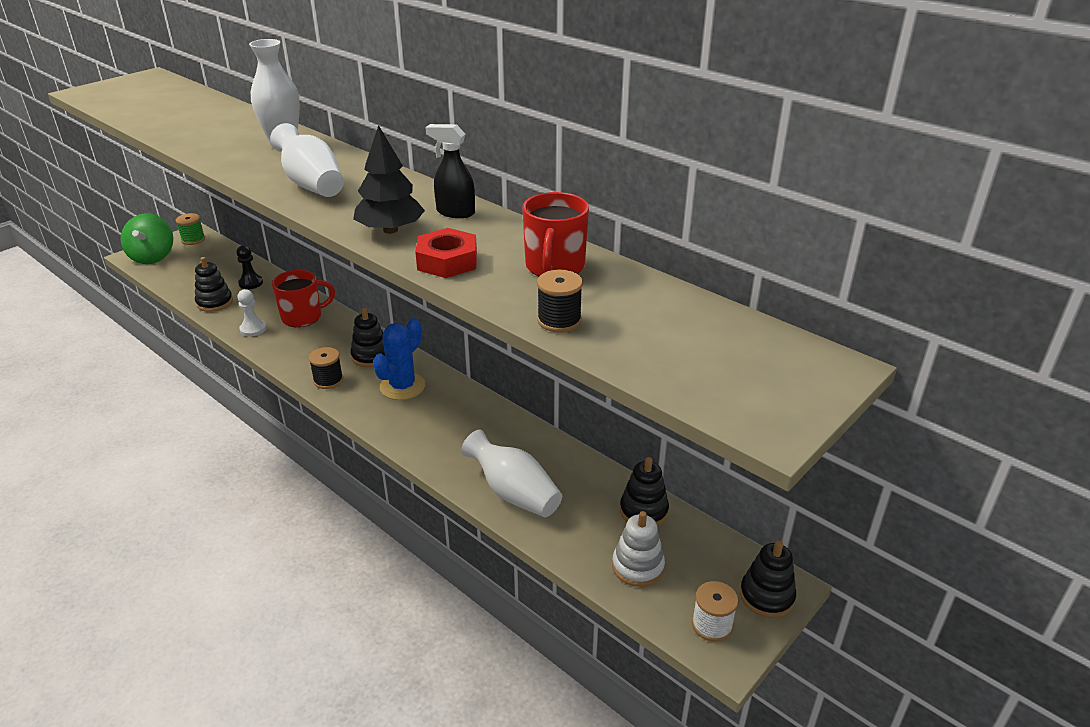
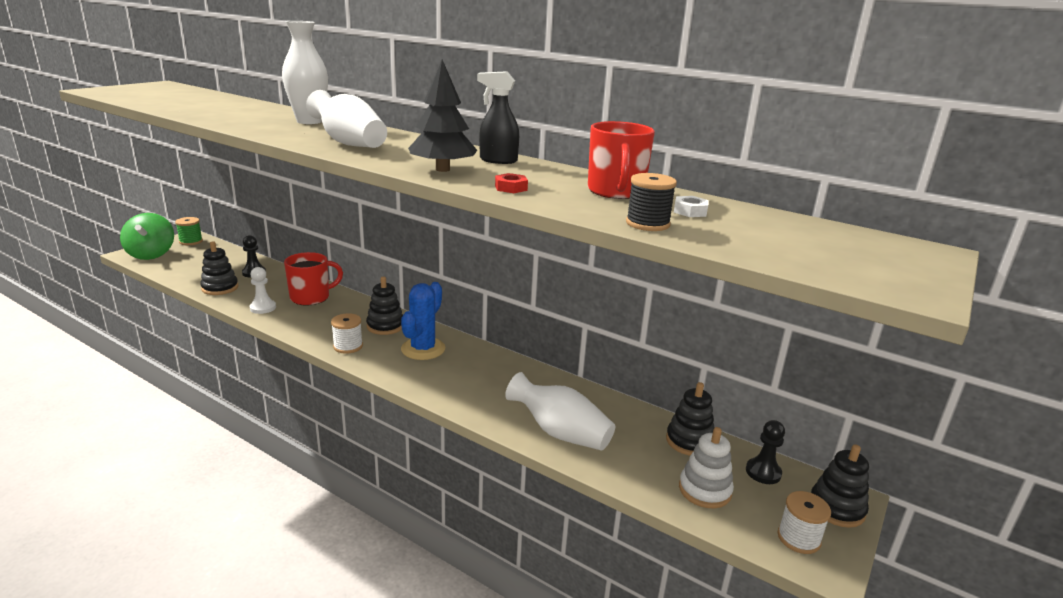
camera: 10 degrees left, 10 degrees down
(328, 380) = (348, 346): black spool -> white spool
(447, 261) = (511, 188): red nut -> red nut, size x0.53
(616, 300) = (690, 211): none -> white nut
(707, 551) = (763, 472): none -> black pawn

